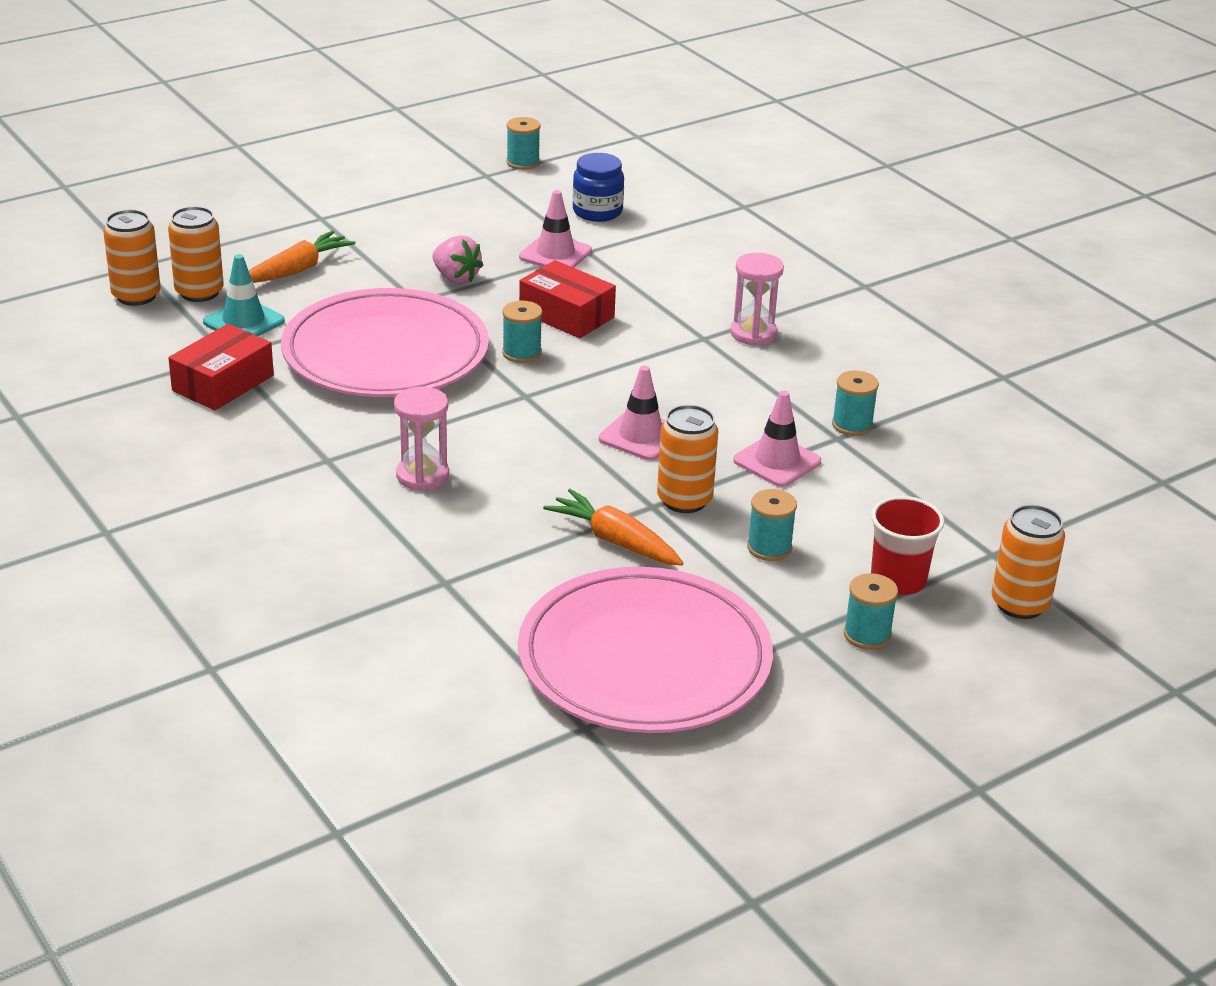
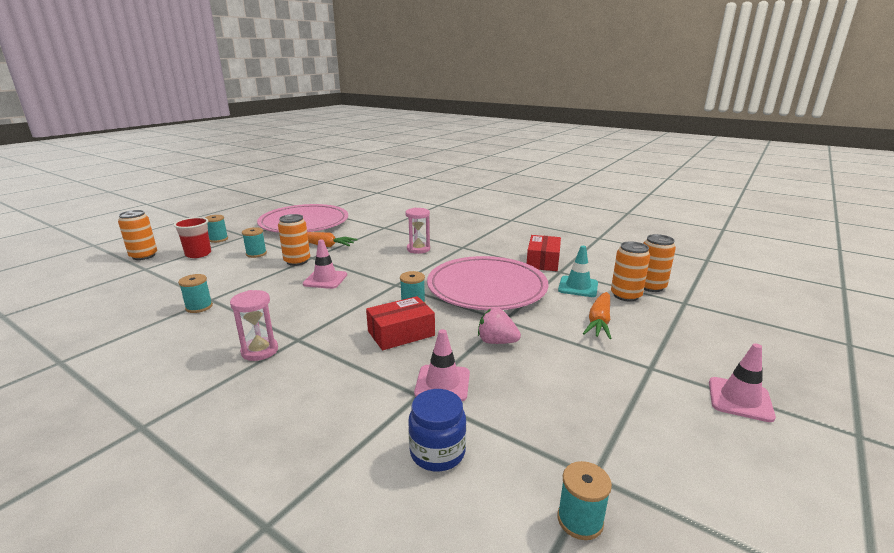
camera: 160 degrees right, 10 degrees down
(566, 315) = (401, 333): red box -> red box turned 45 degrees counterclockwise
(777, 461) = (249, 282): pink traffic cone -> pink traffic cone (740, 399)

